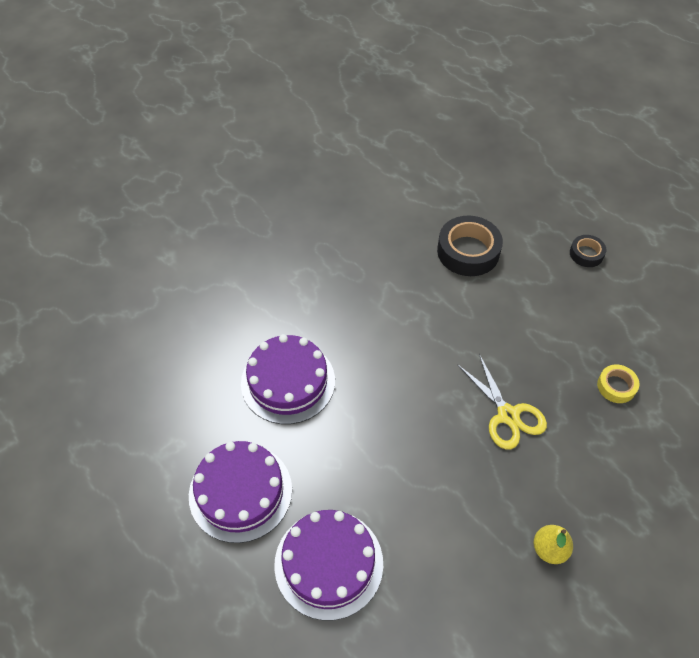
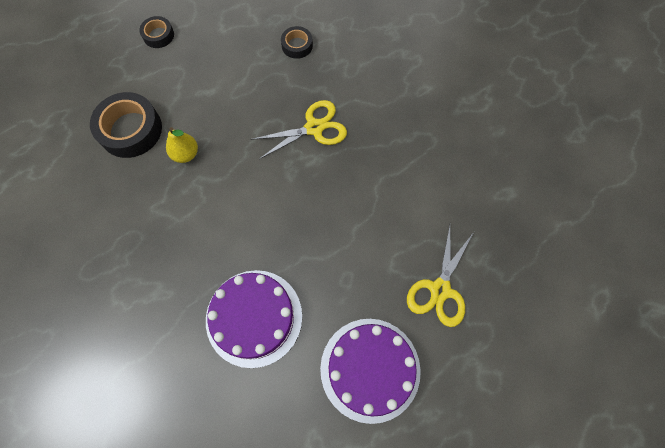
camera: 85 degrees left, 15 degrees up
(328, 563) = (440, 289): purple cake -> yellow scissors
(549, 549) = (431, 121): yellow pear -> yellow pear (186, 154)
(616, 386) = (297, 45): yellow tape -> black tape

